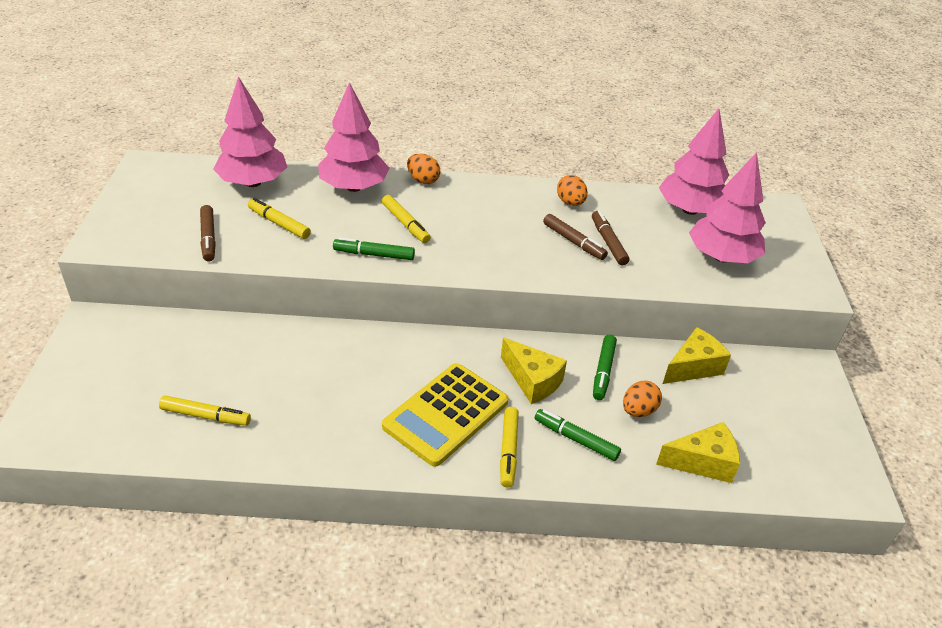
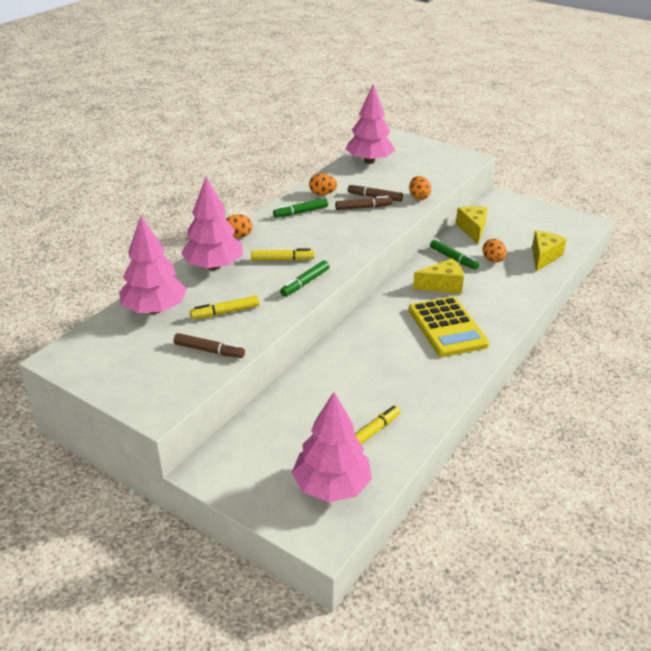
camera: 55 degrees left, 5 degrees down
(508, 450) = (493, 315): yellow marker -> none
(576, 439) = (500, 289): green marker -> green marker (300, 212)
(650, 277) = (419, 197): none -> orange egg
(722, 257) = (421, 170): pink tree -> pink tree (332, 486)

